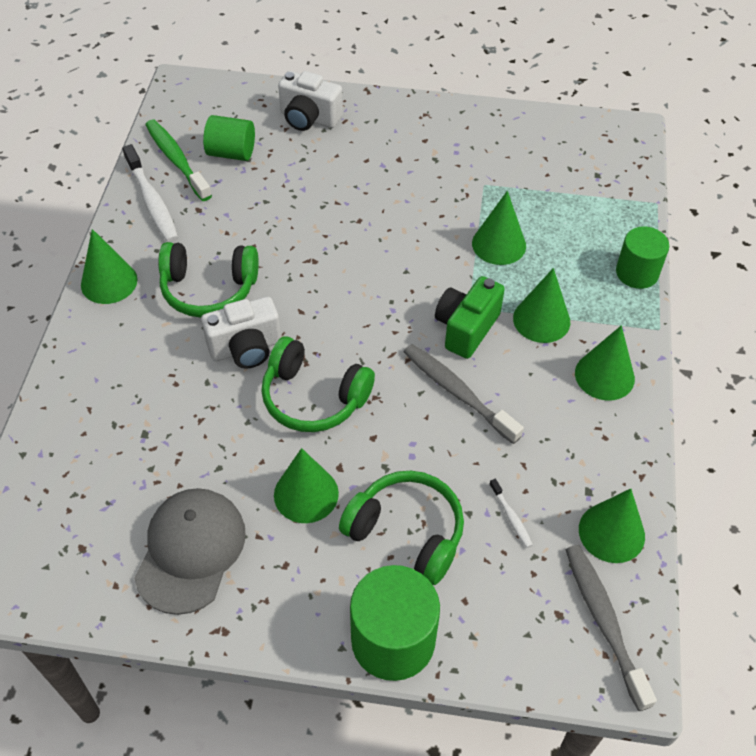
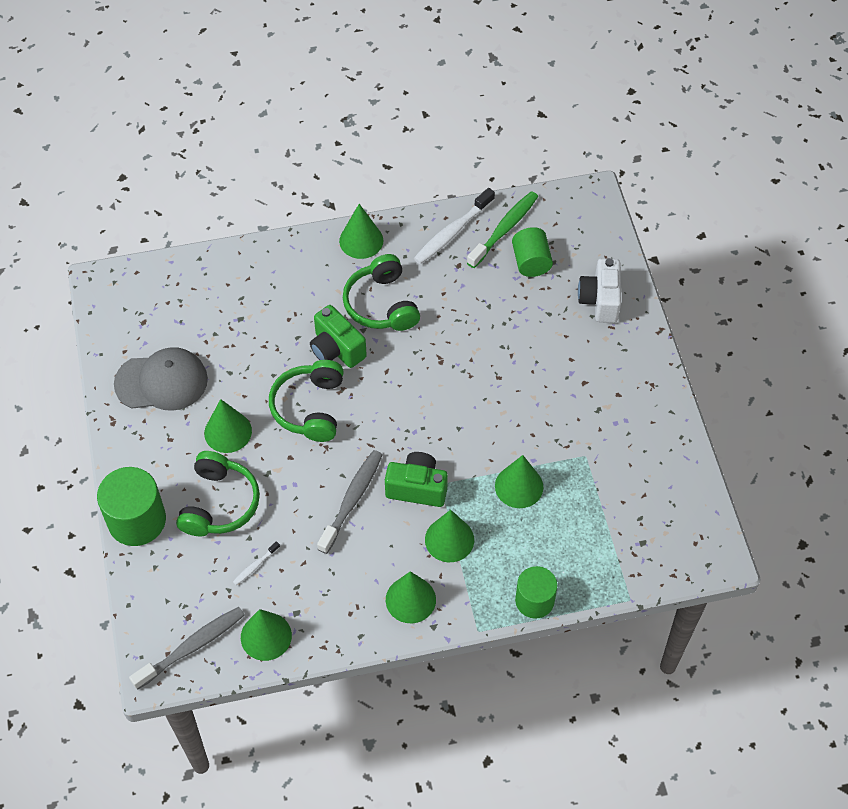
camera: 70 degrees right, 5 degrees up
(246, 348) = (336, 349): white camera -> green camera

